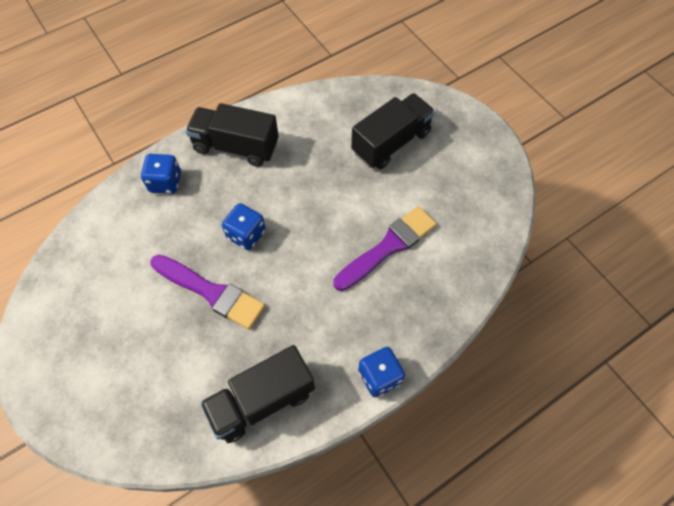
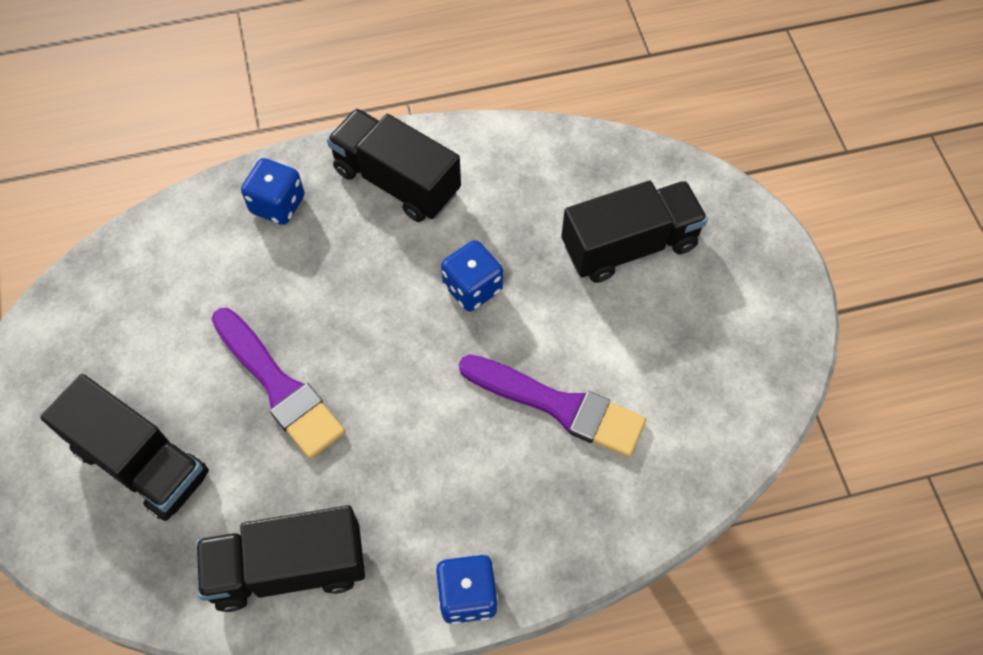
camera: 20 degrees right, 0 degrees up
(138, 369) = (141, 462): none -> black truck
(246, 234) = (360, 318): blue dice -> blue dice (472, 288)
(388, 247) = (558, 406): purple brush -> purple brush turned 45 degrees clockwise

